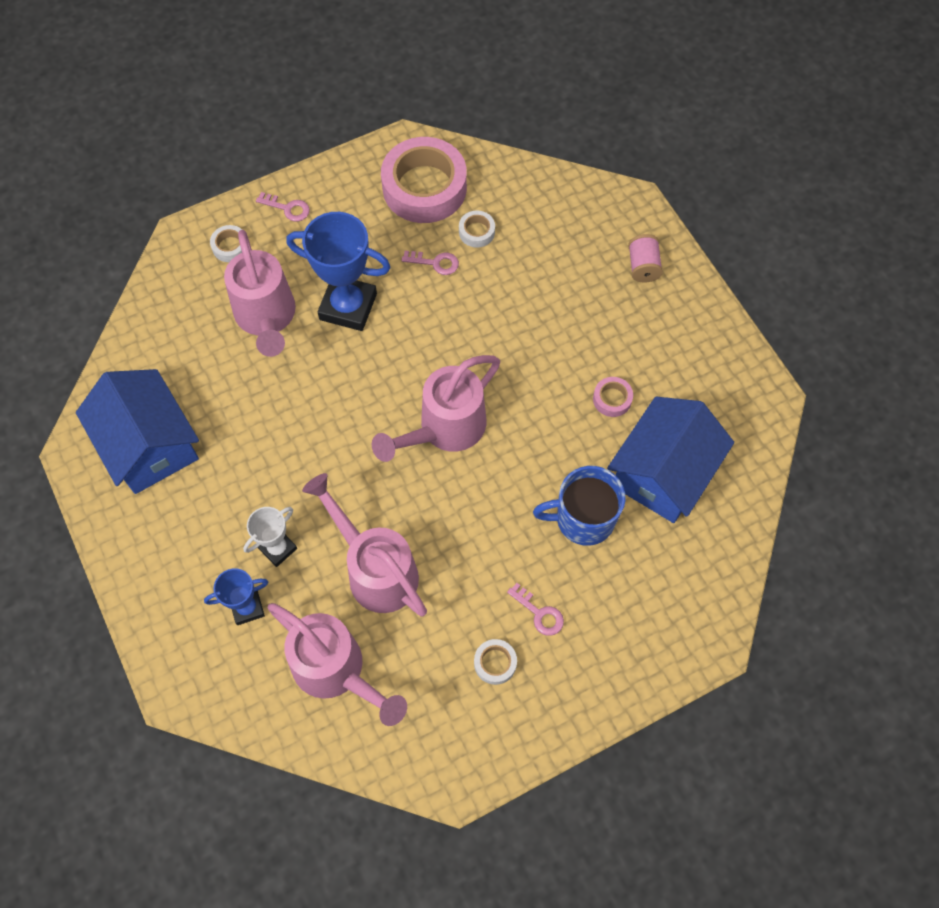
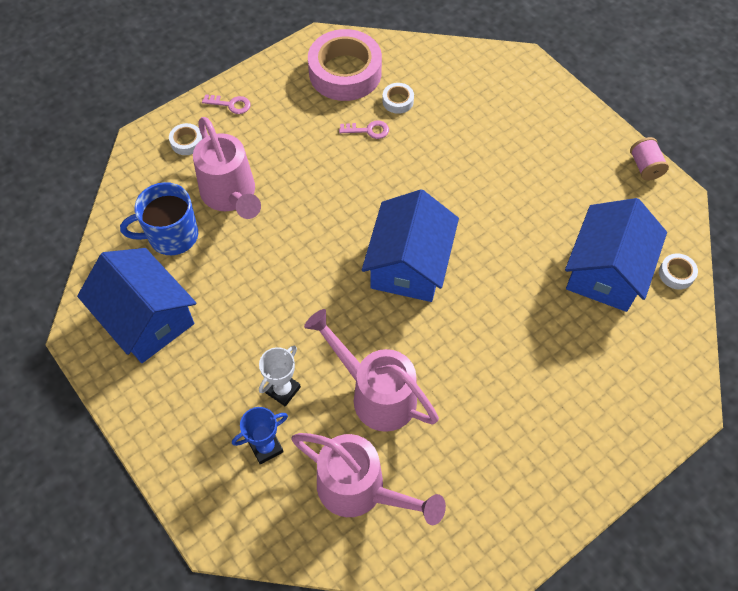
camera: 10 degrees left, 5 degrees down
(348, 307) = (301, 176): blue trophy -> none
(445, 429) = (409, 264): pink watering can -> blue house
(495, 663) = (502, 458): white tape -> white tape (676, 274)
(539, 613) = (530, 407): pink key -> none
(583, 519) = (548, 320): blue mug -> blue mug (171, 236)
(612, 399) = (546, 218): pink tape -> none
(643, 266) = (544, 109): pink spool -> pink spool (645, 167)

